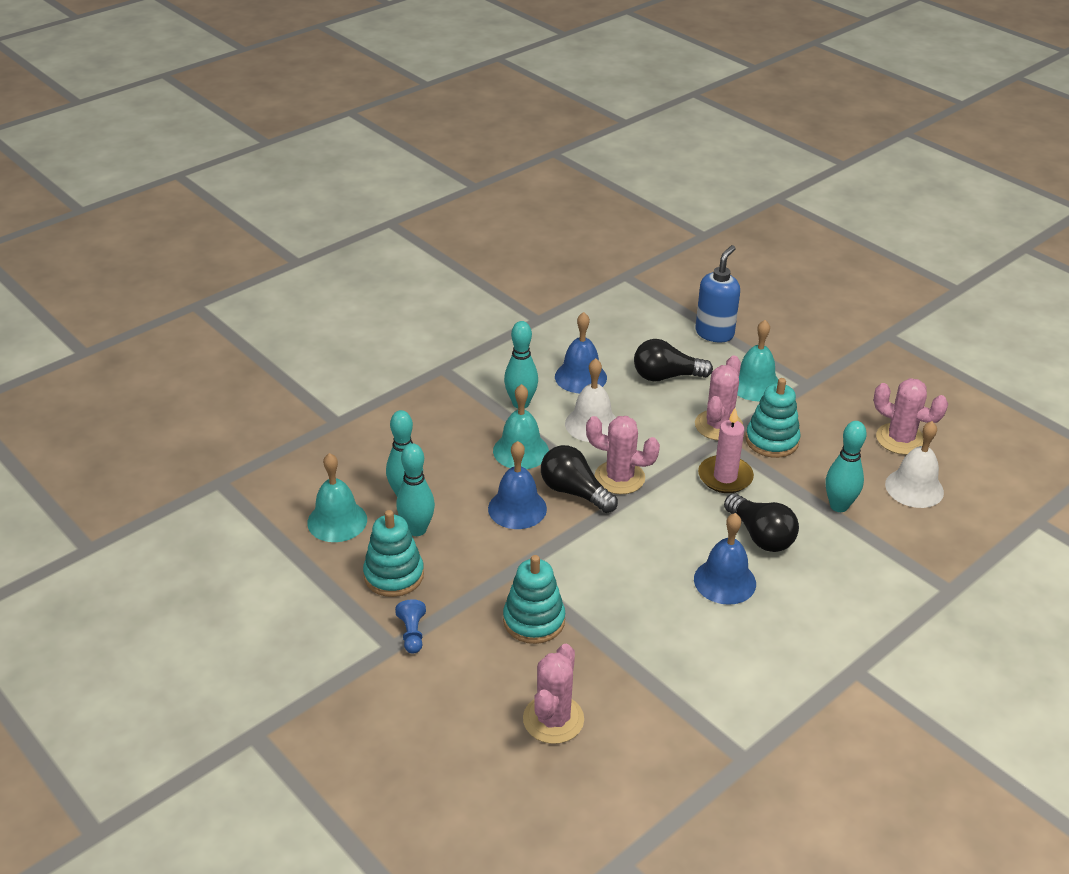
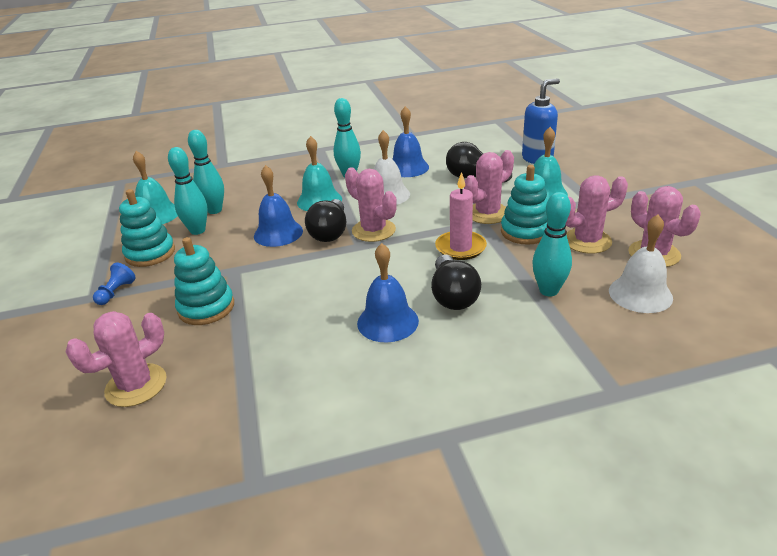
camera: 30 degrees right, 5 degrees down
(574, 492) = (330, 232): black light bulb -> black light bulb turned 150 degrees counterclockwise
(835, 438) = (587, 241): none -> pink cactus

